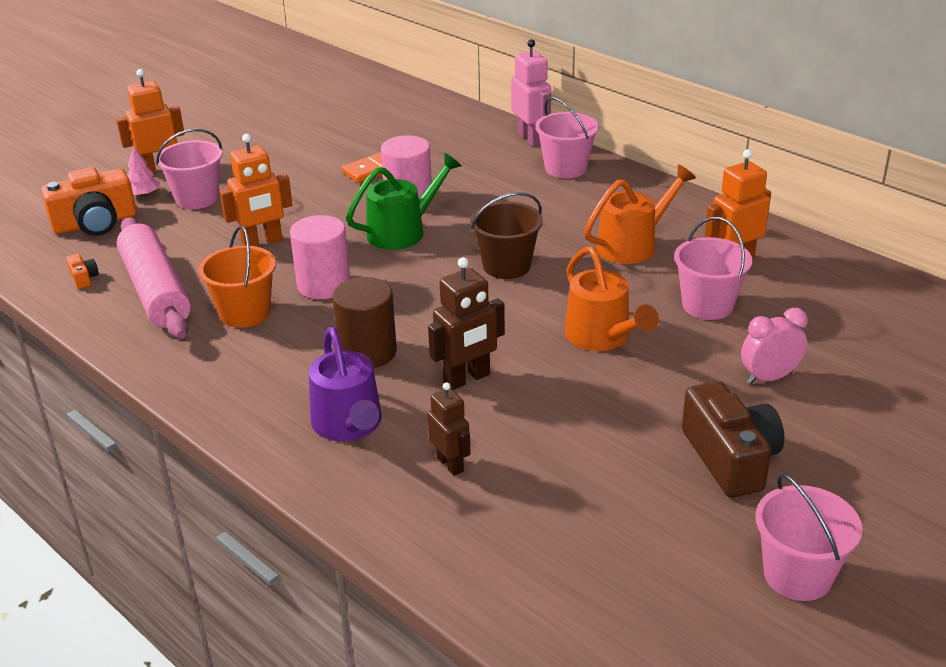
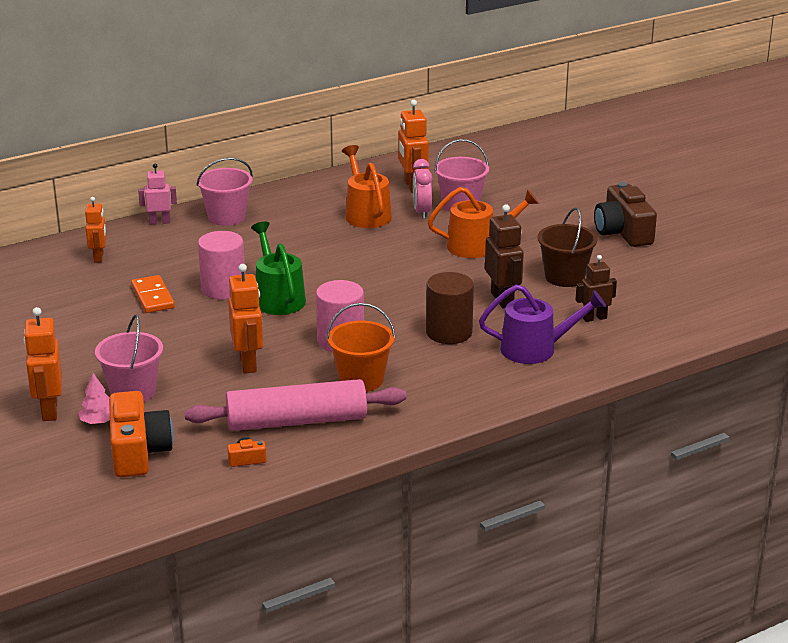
camera: 75 degrees left, 5 degrees down
(441, 128) = (99, 257): none -> orange robot
(506, 266) = (362, 264): brown bucket -> brown bucket (564, 277)
(531, 139) = (159, 222): pink robot -> pink robot, size x0.67
(730, 458) = (623, 232): brown camera -> brown camera turned 105 degrees counterclockwise
(769, 377) = (551, 204): pink clock -> pink clock (422, 212)
(797, 575) = (725, 235): pink bucket -> none

